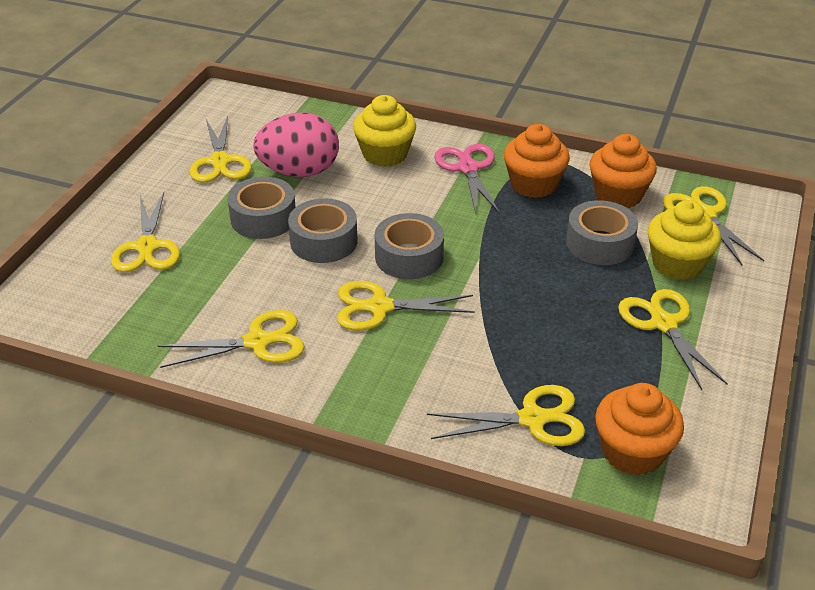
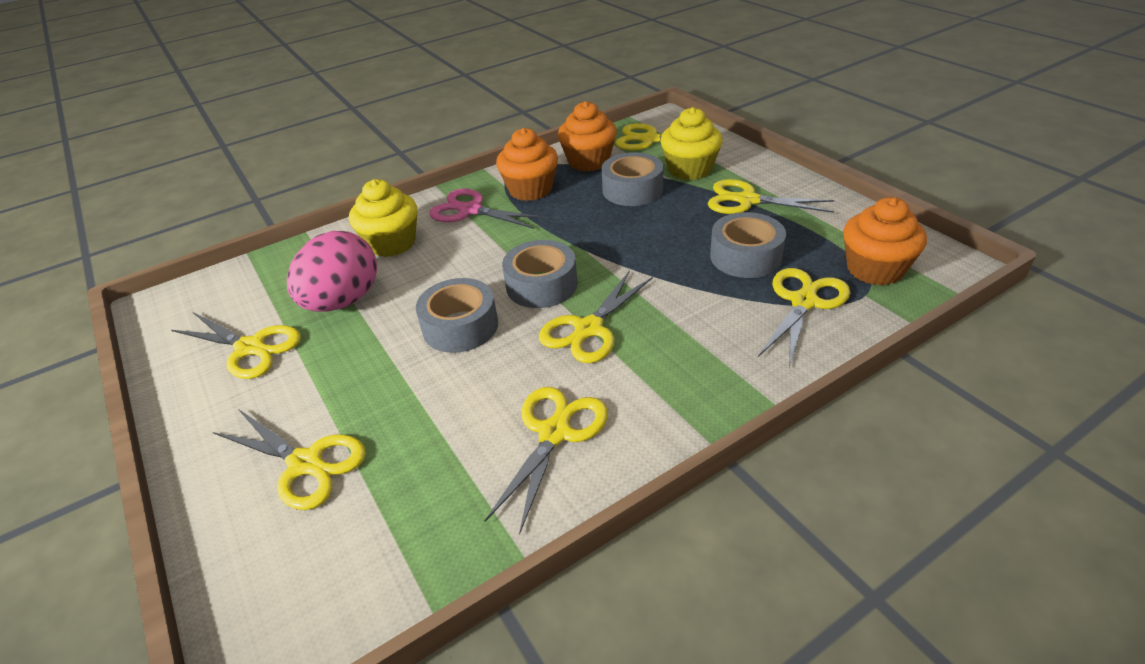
camera: 50 degrees left, 0 degrees up
(263, 218) = (377, 353): grey tape -> grey tape (745, 256)

